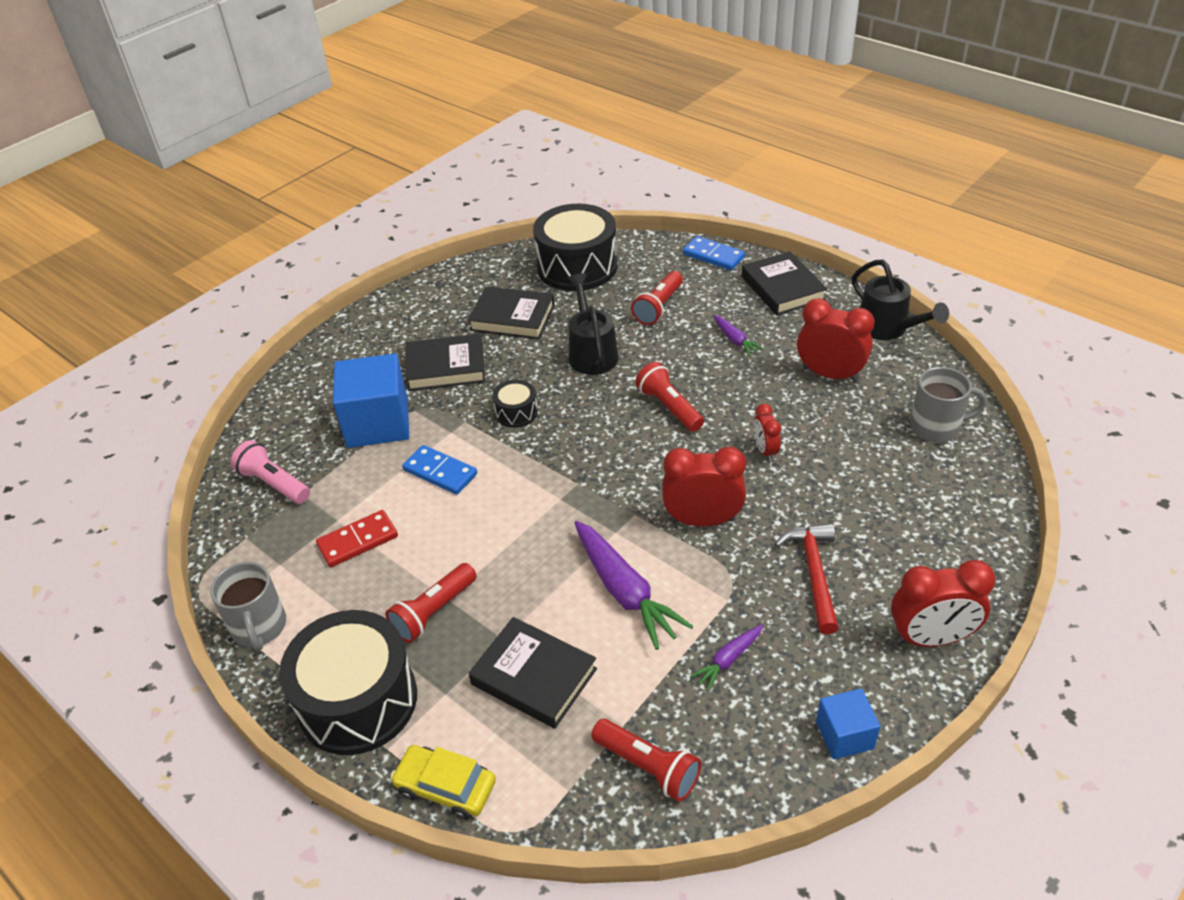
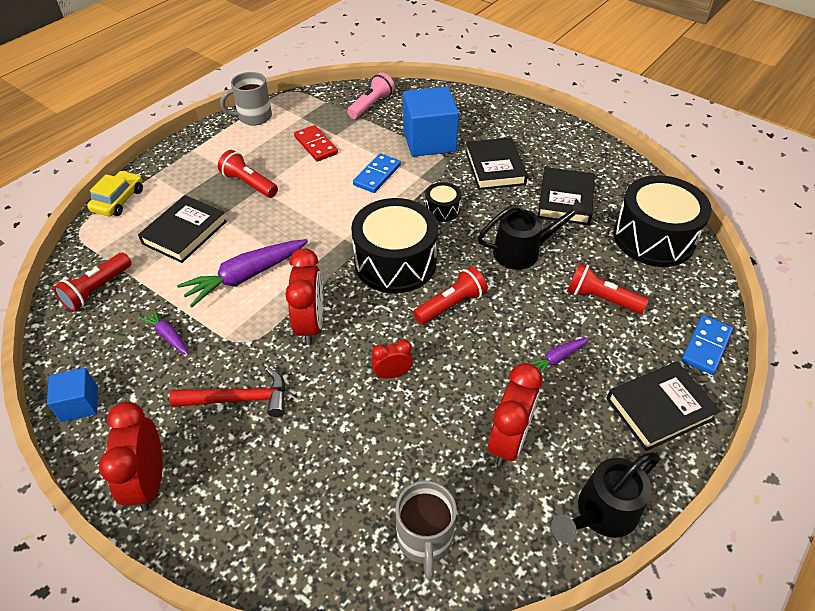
camera: 85 degrees right, 5 degrees up
(357, 700) = (190, 160): black drum -> black drum (395, 262)

